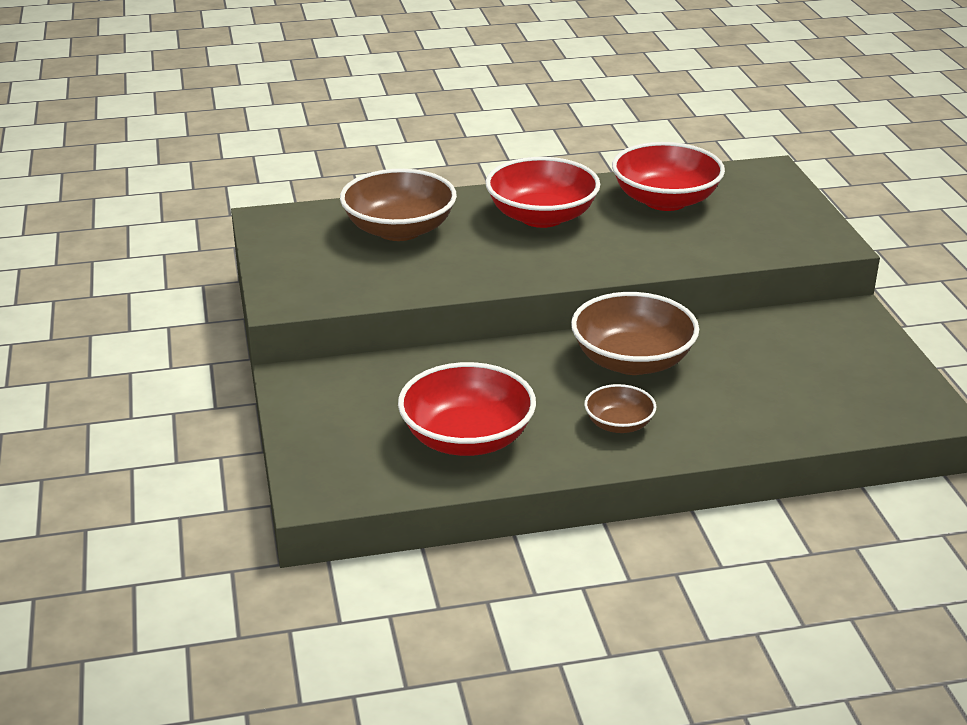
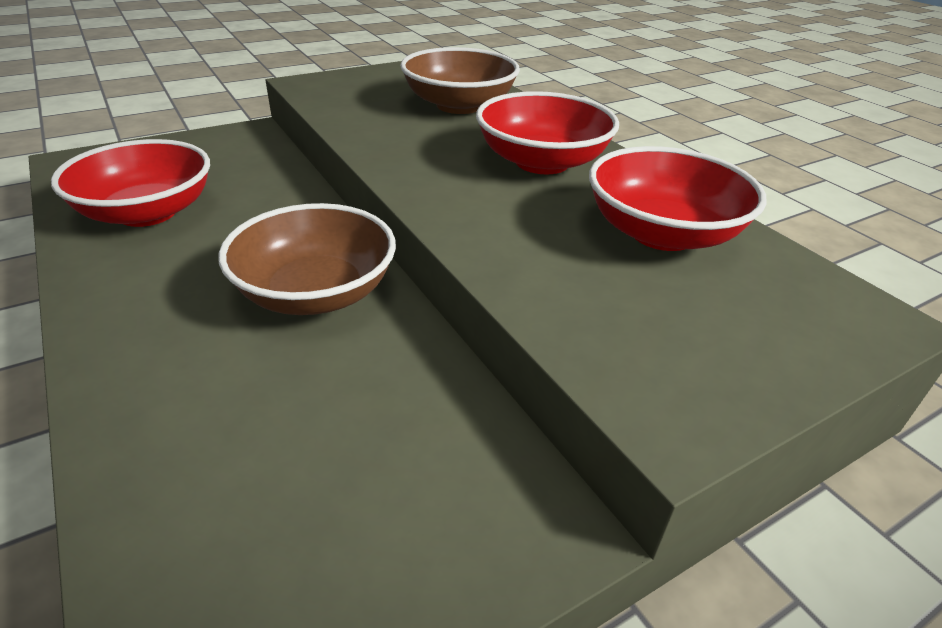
camera: 70 degrees right, 5 degrees up
(619, 424) = (166, 299): brown bowl -> none

